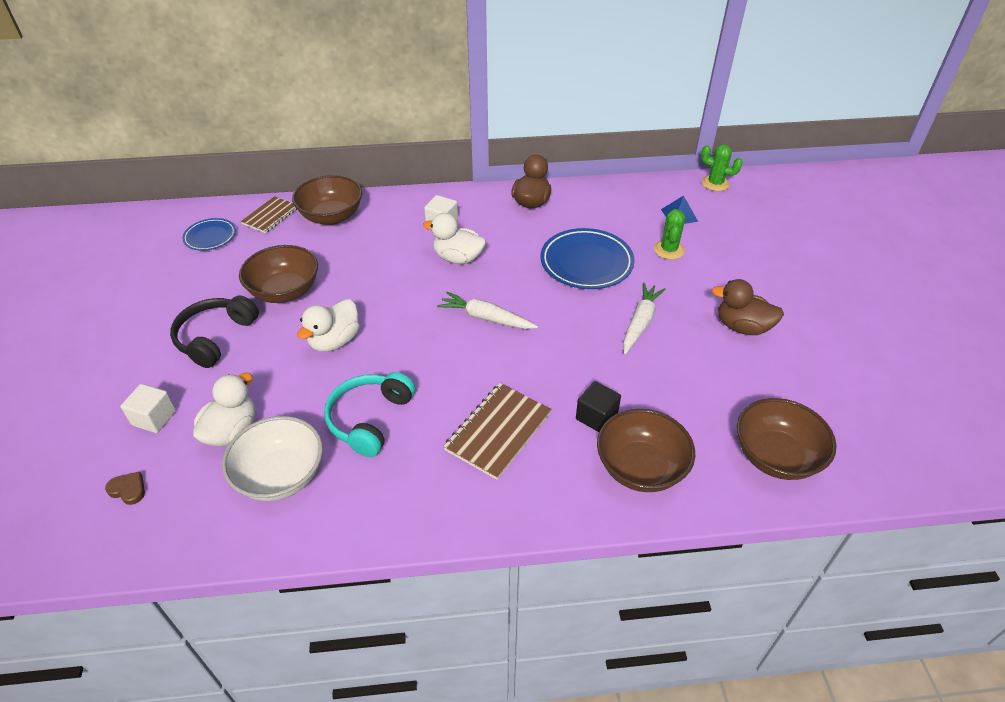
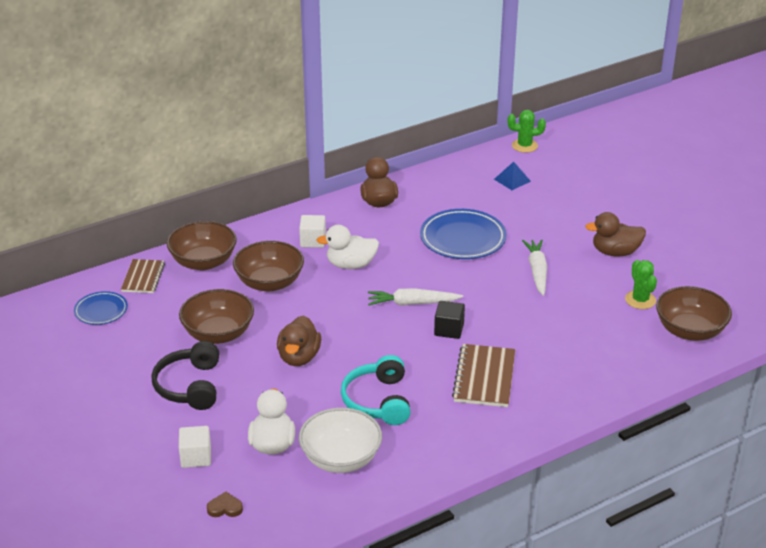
camera: 25 degrees left, 10 degrees down
(334, 341) = (299, 357): white duck -> brown duck
(596, 417) = (549, 345): black cube -> black cube (449, 330)
(640, 468) = (603, 367): brown bowl -> brown bowl (269, 283)
(668, 250) = (522, 210): green cactus -> green cactus (640, 300)

